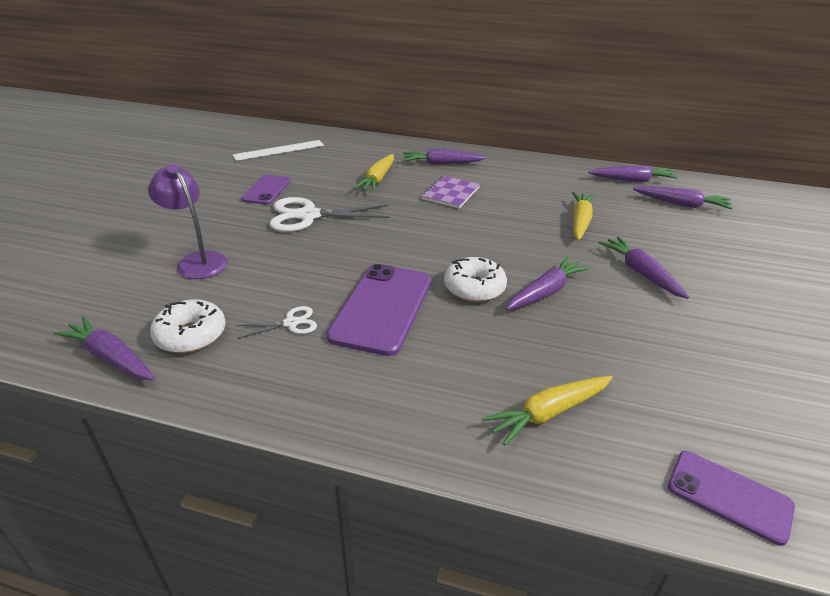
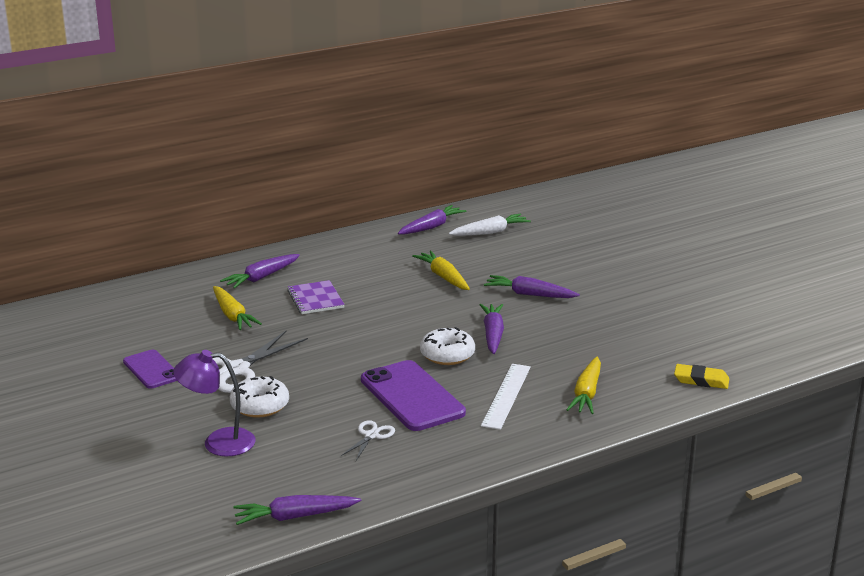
camera: 45 degrees left, 10 degrees down
(191, 335) = (320, 478): white donut -> white donut (260, 406)
(279, 150) = (79, 333): white ruler -> white ruler (506, 396)
(681, 204) = (490, 232): purple carrot -> white carrot
(729, 496) = (701, 380): purple phone -> yellow eraser

